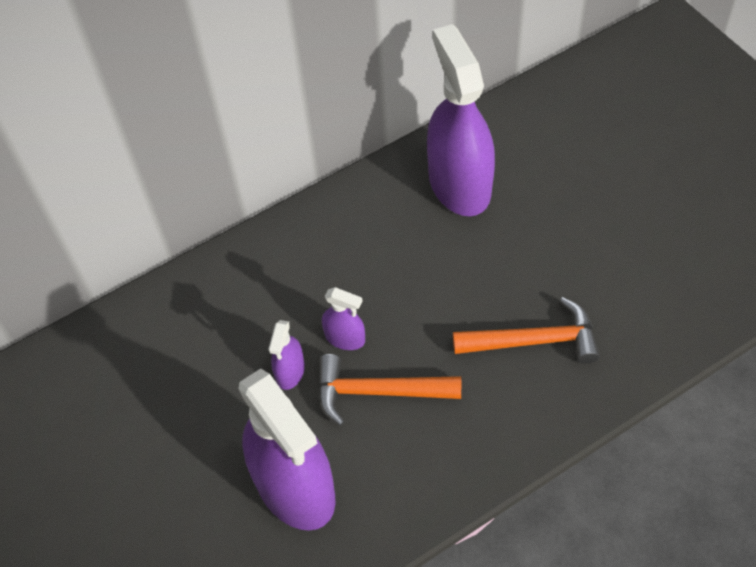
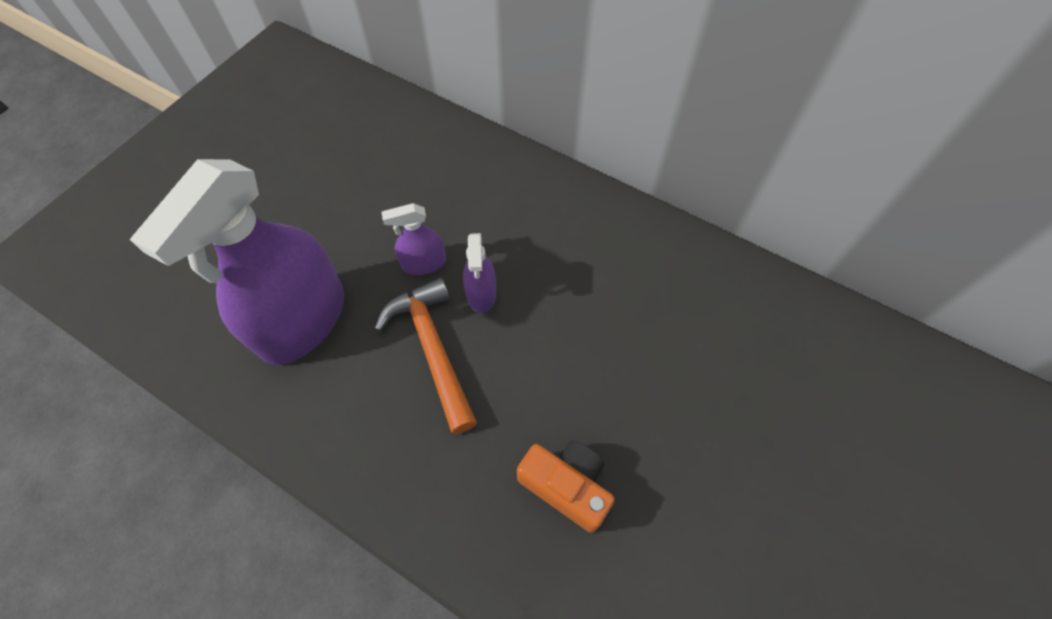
camera: 60 degrees right, 5 degrees up
(459, 184) = (727, 322): purple spray bottle -> none
(534, 340) = (566, 486): orange hammer -> orange camera

